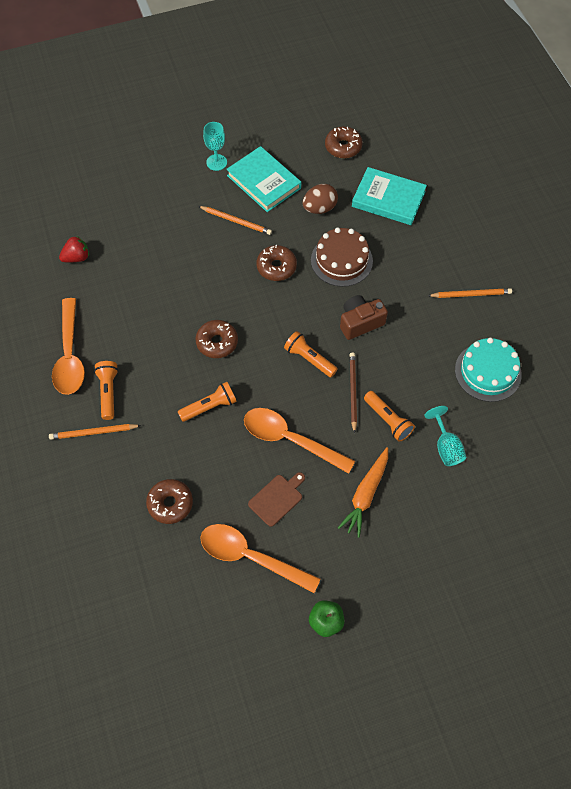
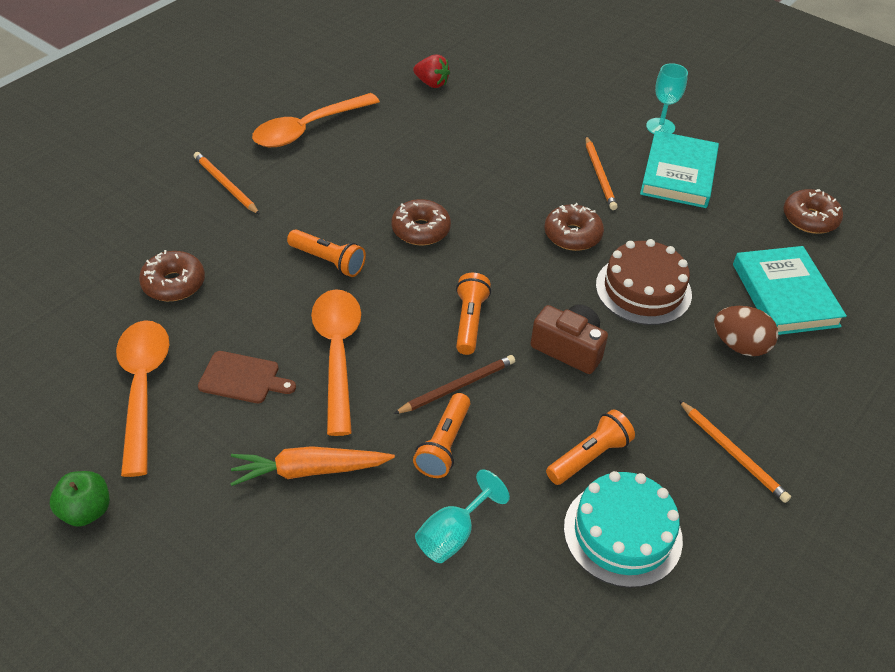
camera: 55 degrees right, 15 degrees down
(108, 392) = (284, 175): orange flashlight -> orange flashlight (589, 457)
(319, 208) = (696, 236): brown egg -> brown egg (740, 346)

